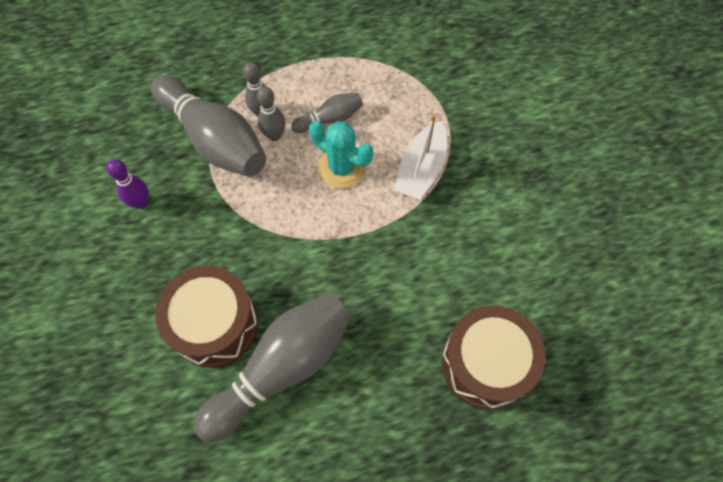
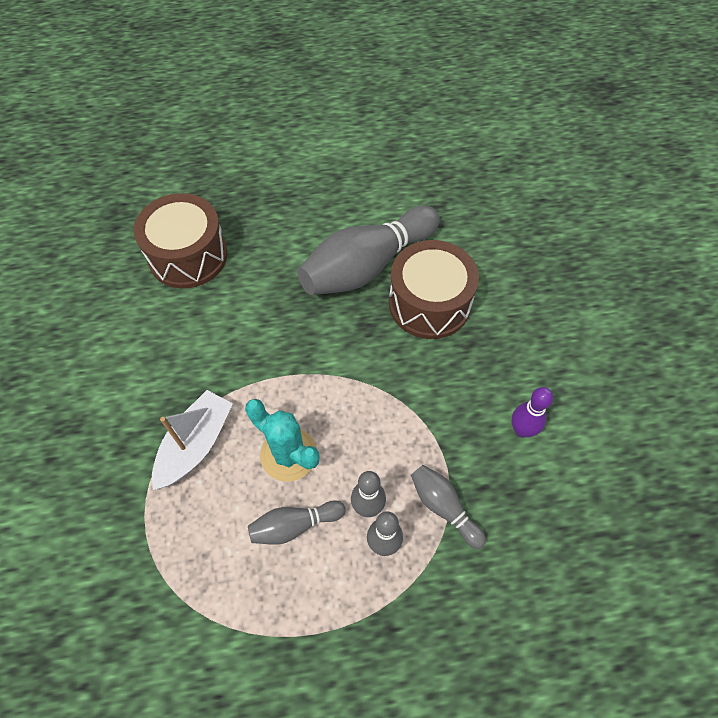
camera: 175 degrees left, 5 degrees down
(214, 139) = (443, 507): grey bowling pin -> grey bowling pin, size x0.48

